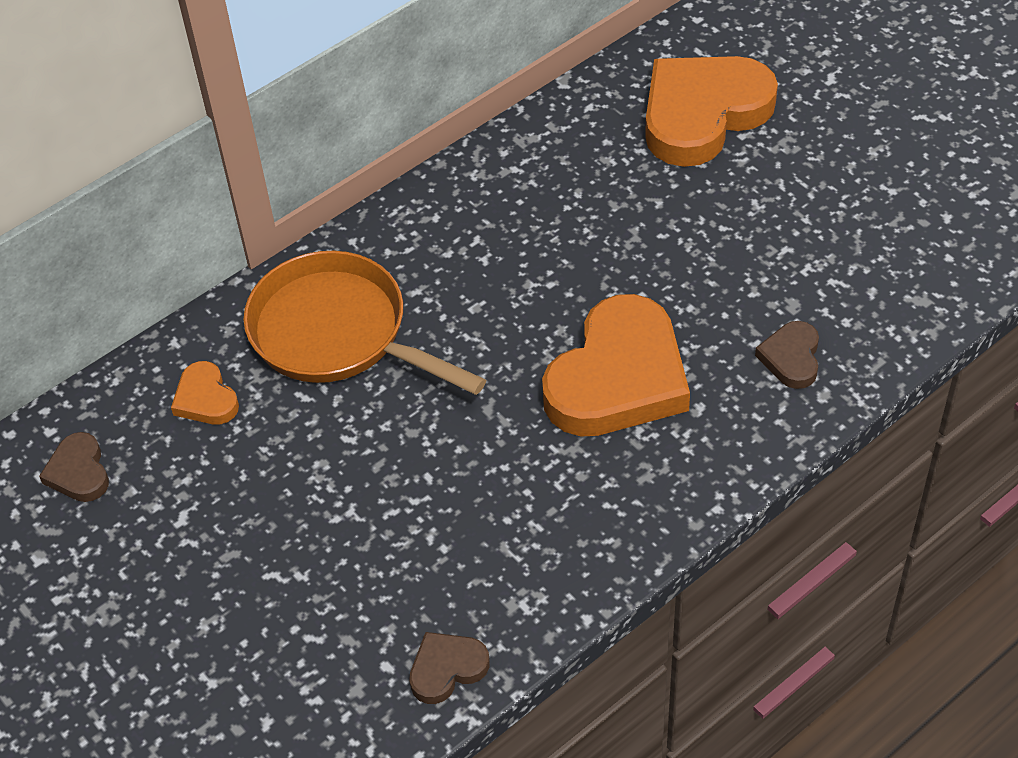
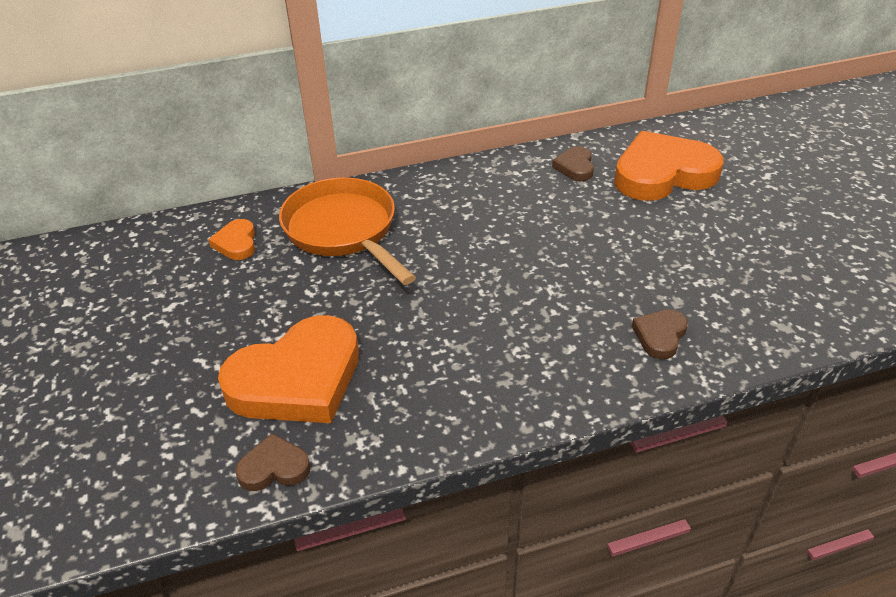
camera: 20 degrees right, 10 degrees down
(79, 472) = (130, 261): brown heart -> brown heart (575, 167)
(618, 378) = (519, 310): orange heart -> orange heart (297, 379)

